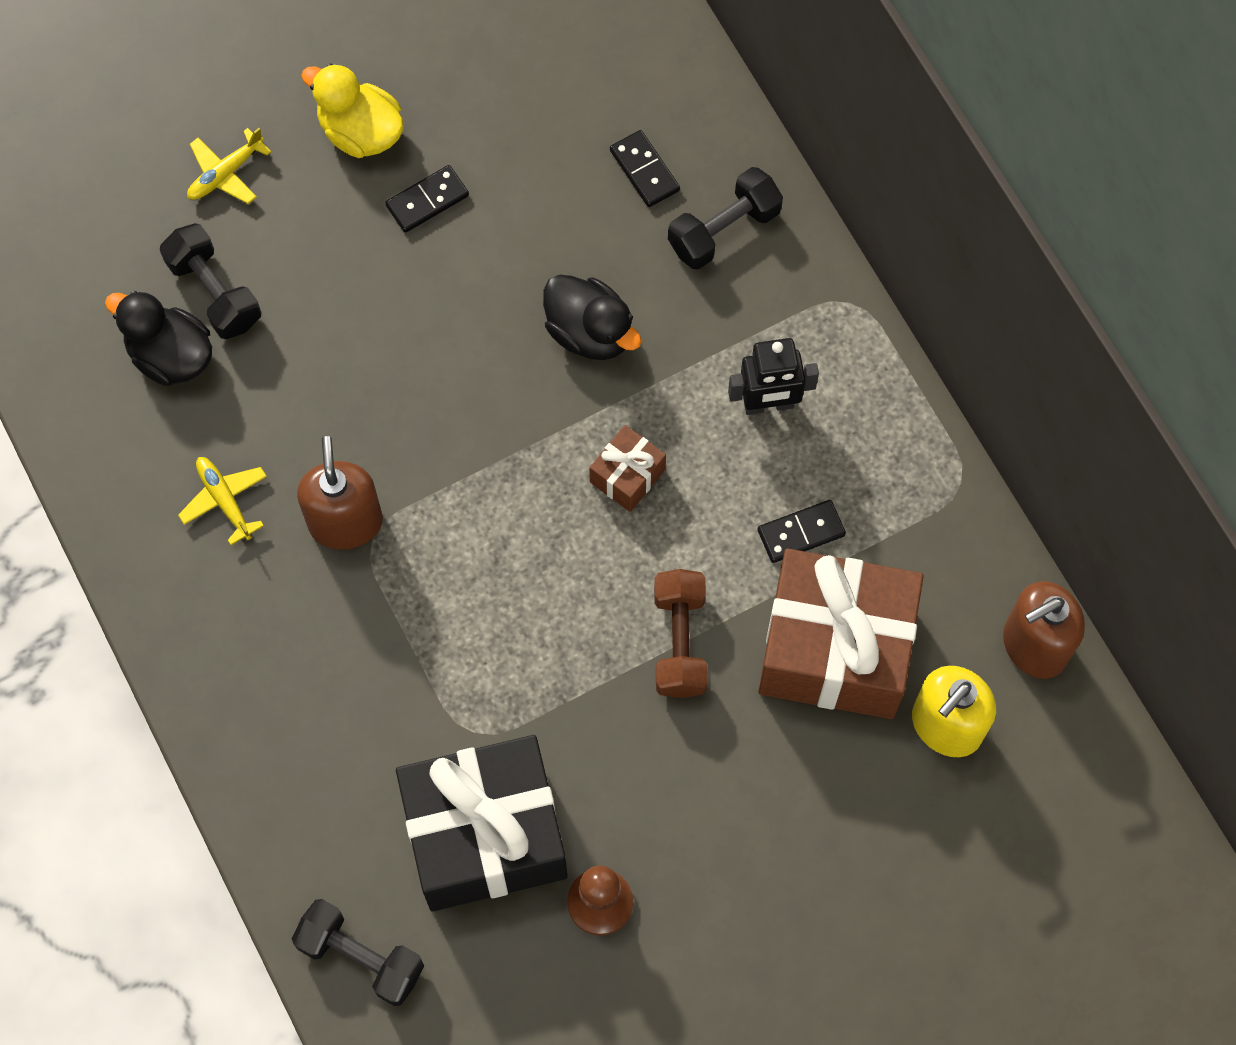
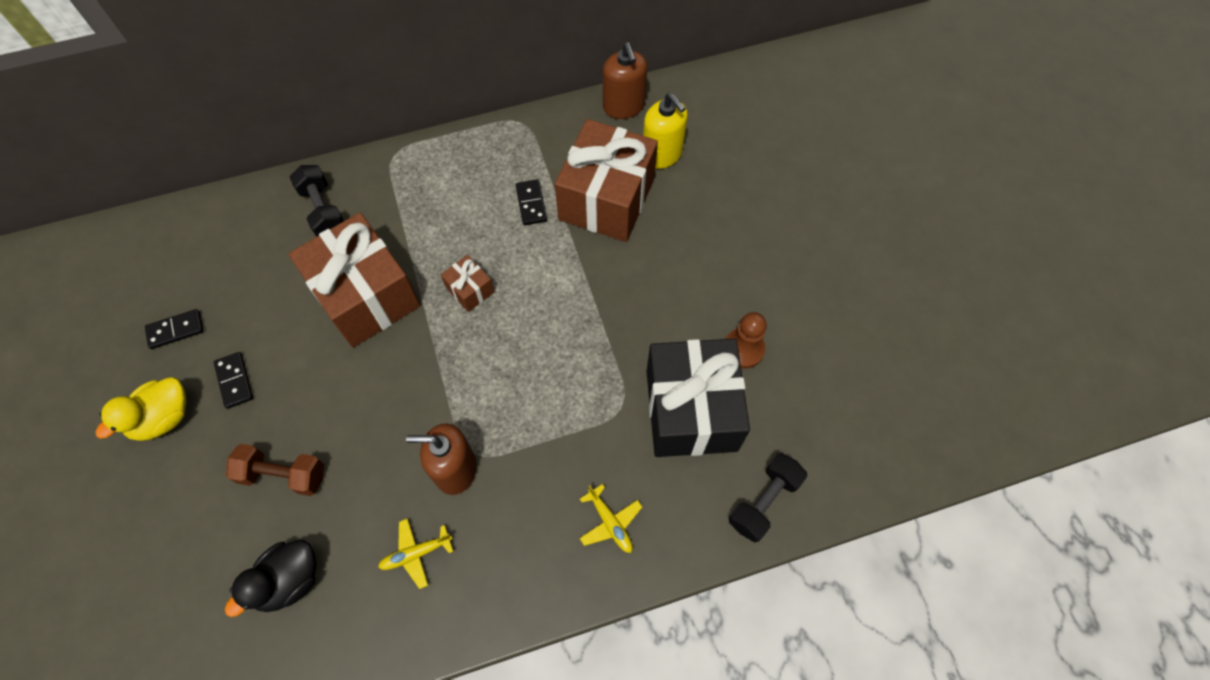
camera: 80 degrees left, 5 degrees down
(214, 292) = (249, 540): black dumbbell -> none
(225, 174) = (156, 520): yellow plane -> yellow plane (610, 523)
(590, 332) = (366, 296): black duck -> brown gift
(644, 170) = (265, 247): black domino -> black domino (175, 330)
(680, 641) = (585, 278): brown dumbbell -> brown dumbbell (283, 475)
(768, 404) = (445, 206): black robot -> none

